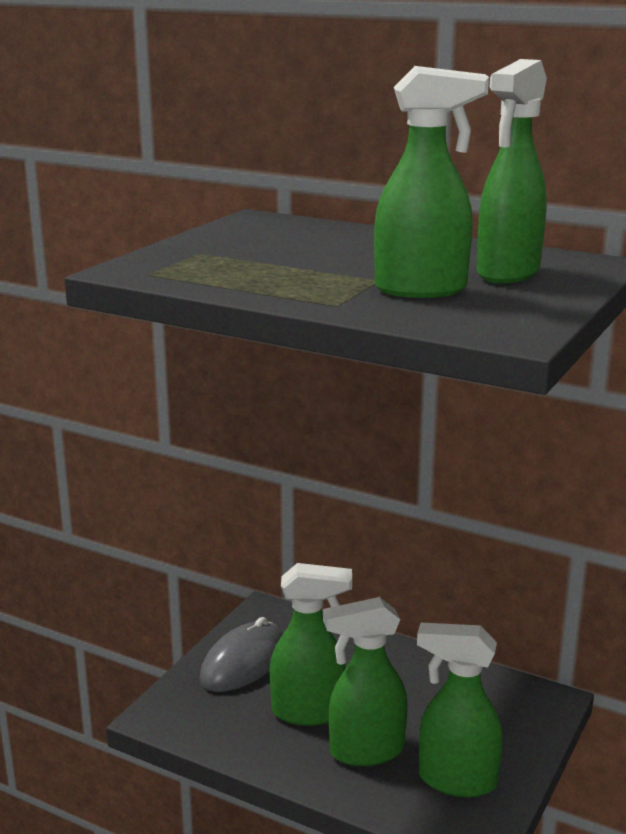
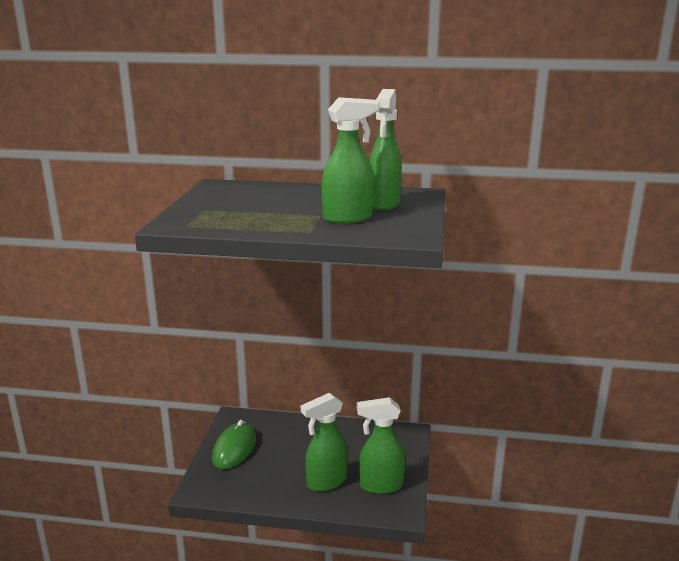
camera: 20 degrees left, 0 degrees up
(243, 662) = (234, 448): grey mouse -> green mouse
(309, 712) = (285, 468): green spray bottle -> none

